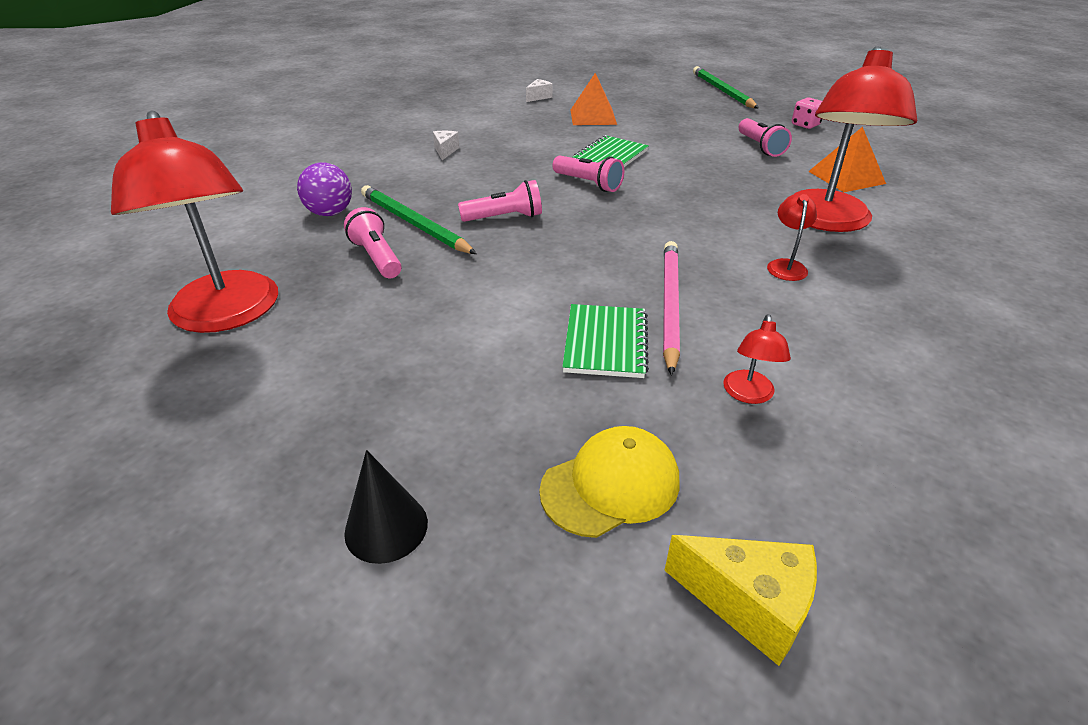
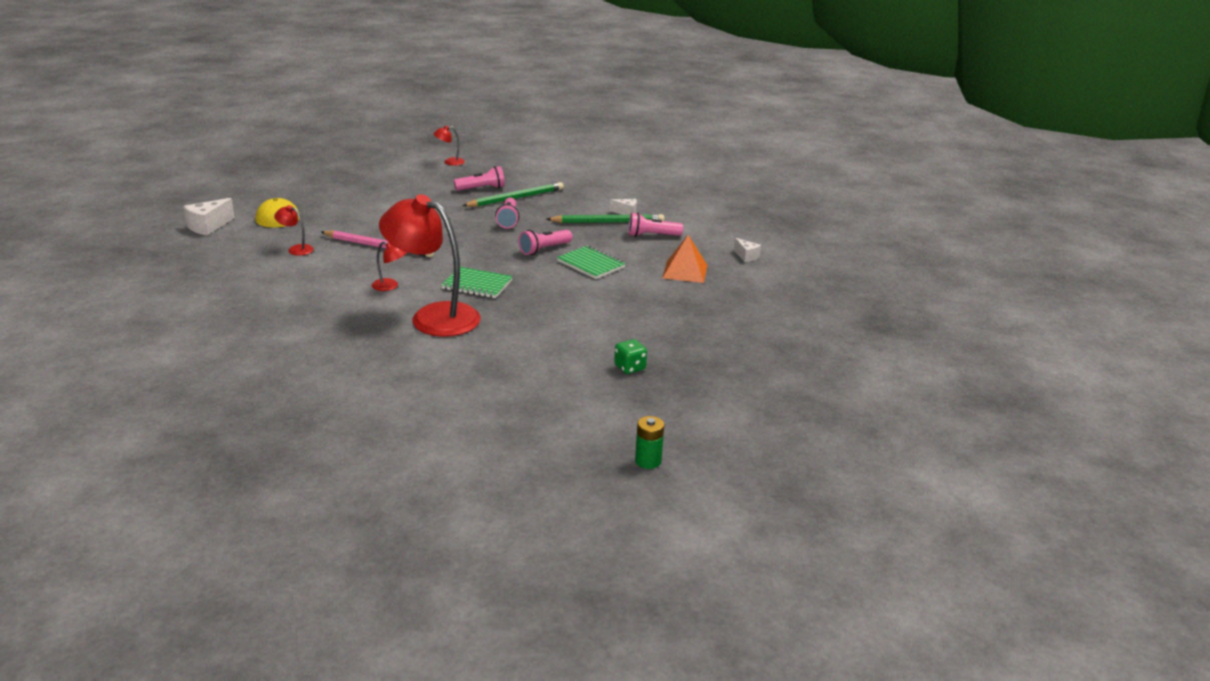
camera: 100 degrees right, 10 degrees down
(227, 315) = (450, 162): red lamp -> red lamp, size x0.41
(330, 213) = (543, 180): purple ball -> none
(386, 527) = (297, 184): black cone -> none
(605, 343) = (361, 227): green notebook -> green notebook (477, 285)
(722, 91) = (751, 349): green pencil -> green pencil (608, 222)
(749, 604) = (208, 226): yellow cheese -> white cheese
(760, 147) = (583, 329): pink flashlight -> pink flashlight (652, 235)
(805, 125) = (630, 367): pink dice -> green dice
(846, 177) = (499, 348): orange pyramid -> none
(923, 112) = (648, 461): none -> green battery

